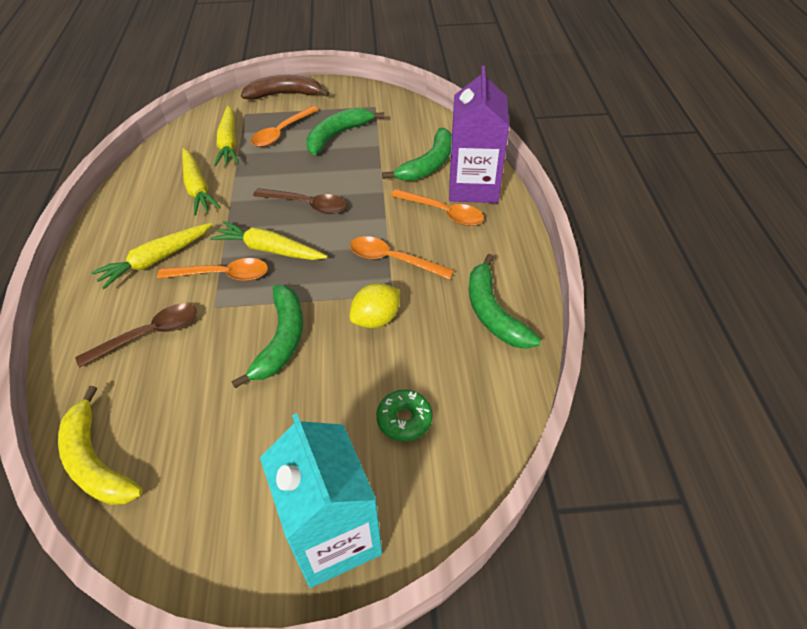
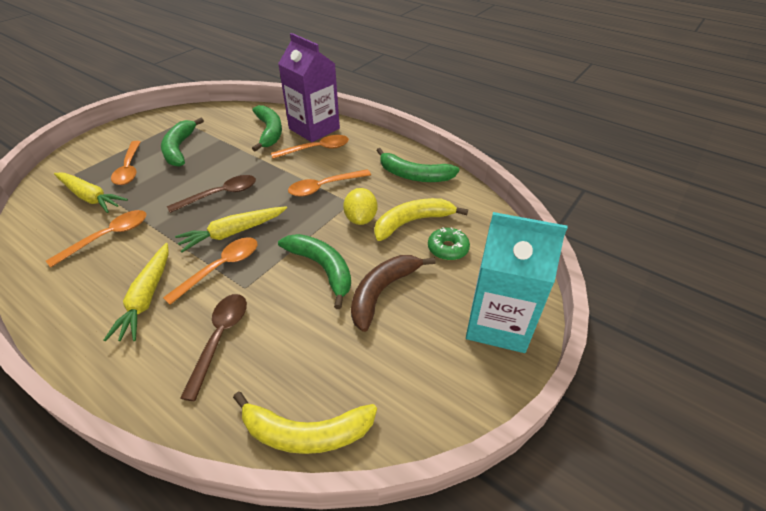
camera: 50 degrees left, 5 degrees down
(197, 188) = (108, 237): yellow carrot -> orange spoon
(285, 94) = (93, 147): brown banana -> brown banana (382, 292)
(414, 362) = (412, 222): none -> yellow banana

